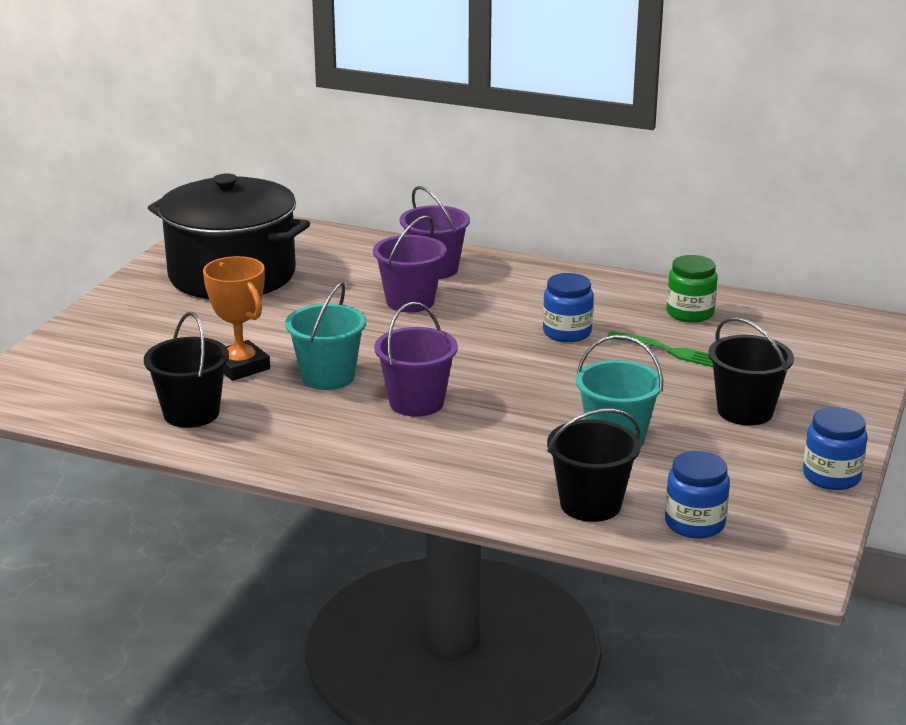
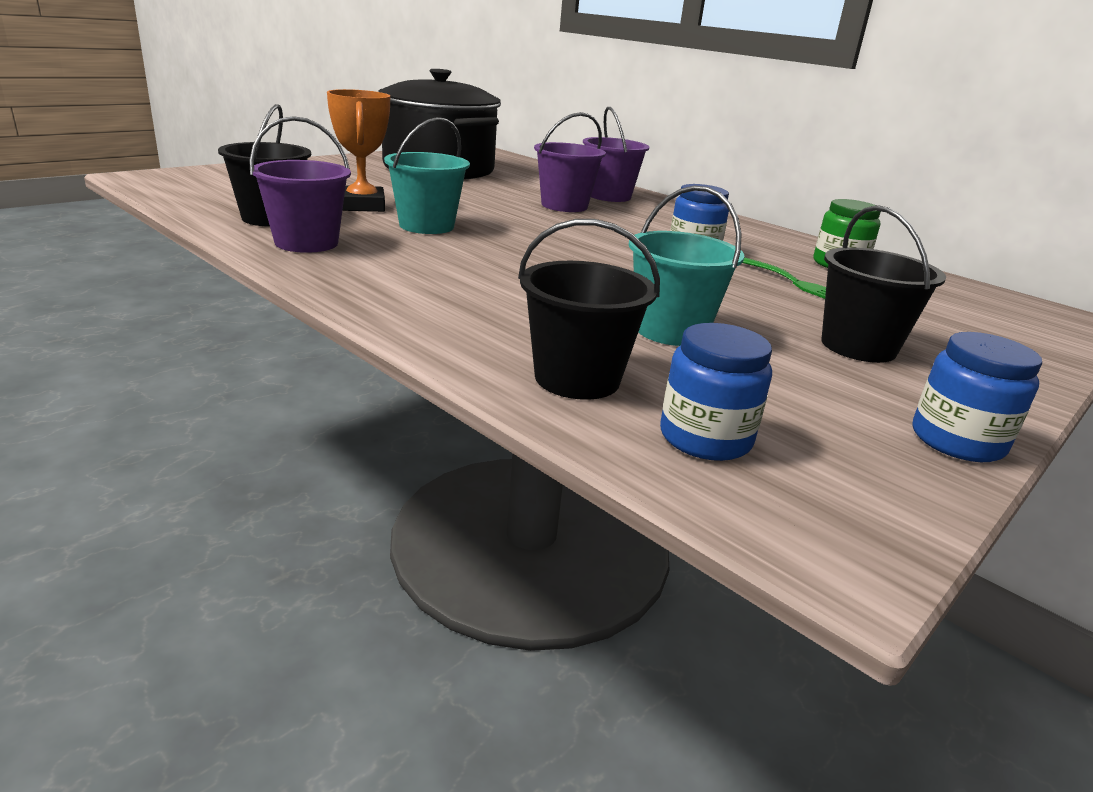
camera: 20 degrees right, 0 degrees up
(416, 402) = (484, 257): purple bucket -> purple bucket (306, 243)

